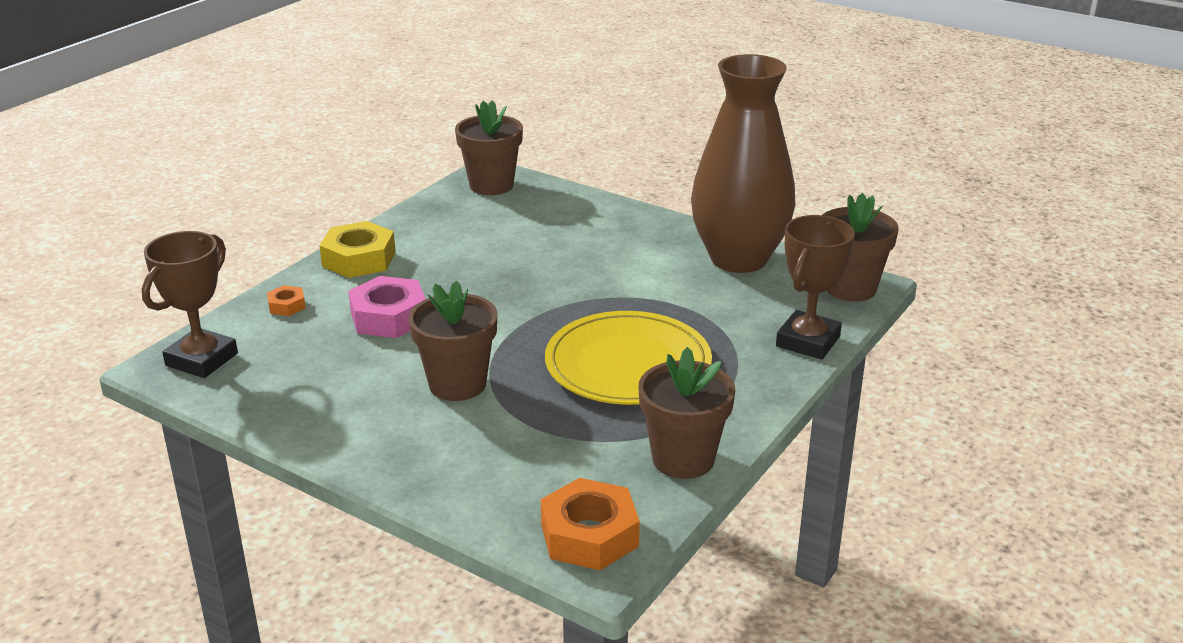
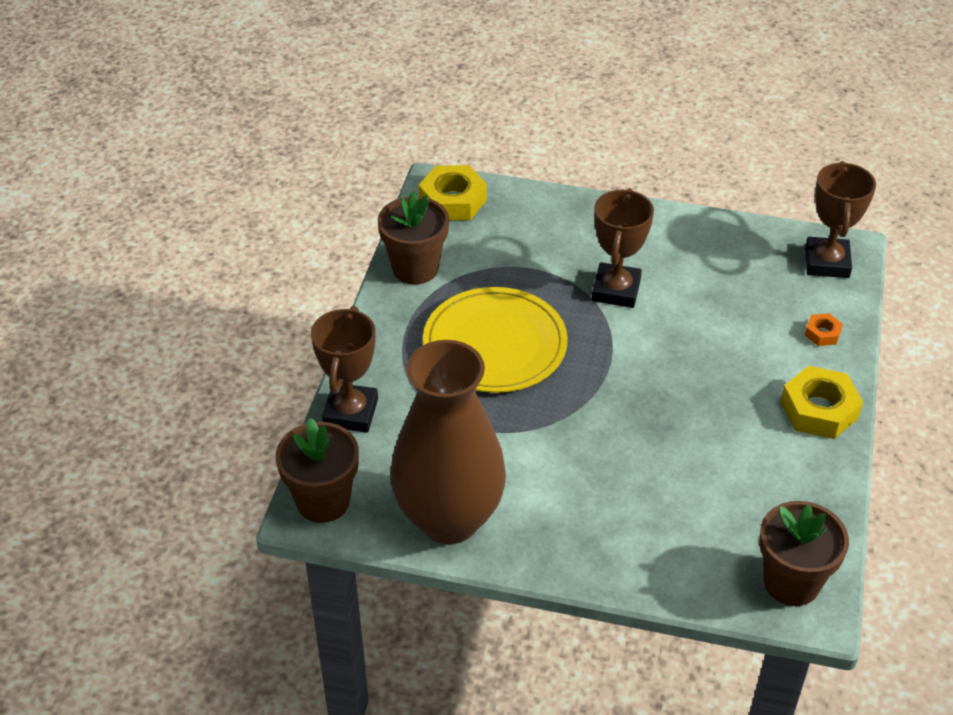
camera: 160 degrees right, 15 degrees up
(389, 317) = (726, 344): pink nut -> none
(457, 384) = (616, 290): brown flower pot -> brown trophy
(589, 535) = (452, 201): orange nut -> yellow nut

